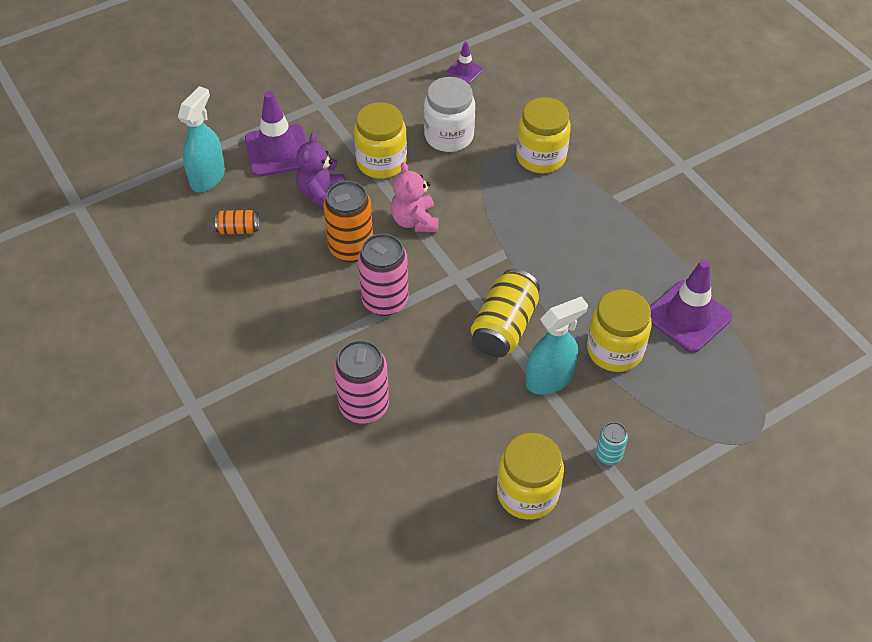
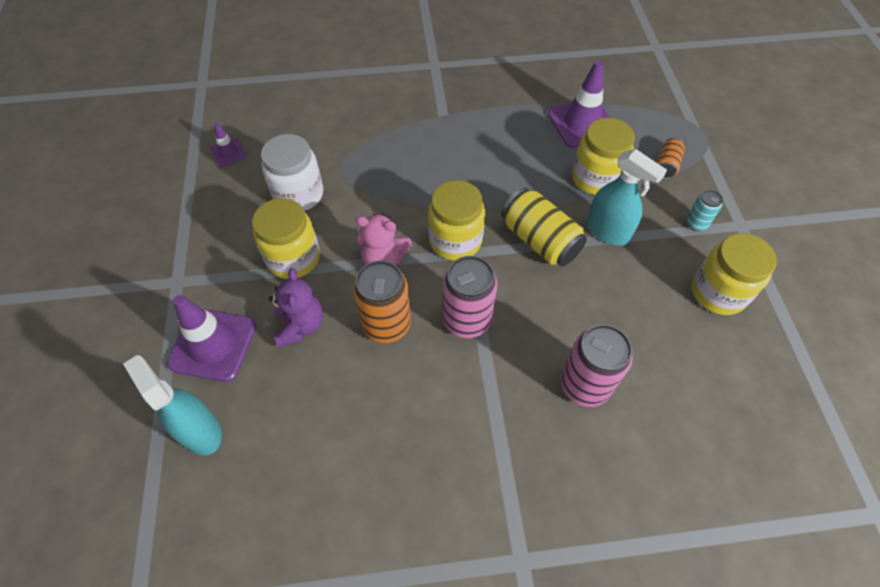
camera: 65 degrees left, 5 degrees up
(238, 229) = (298, 424): orange can -> orange can (666, 165)
(321, 194) = (300, 325): purple teddy bear -> purple teddy bear turned 135 degrees counterclockwise
(541, 157) = (368, 142): yellow jar -> yellow jar (455, 240)
(549, 379) = (608, 231): turquoise spray bottle -> turquoise spray bottle turned 135 degrees clockwise

